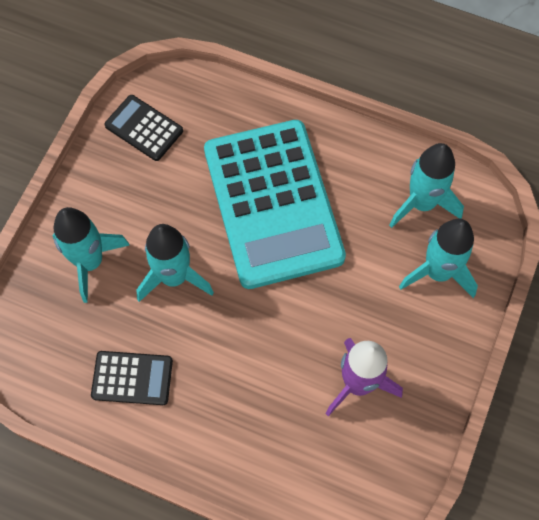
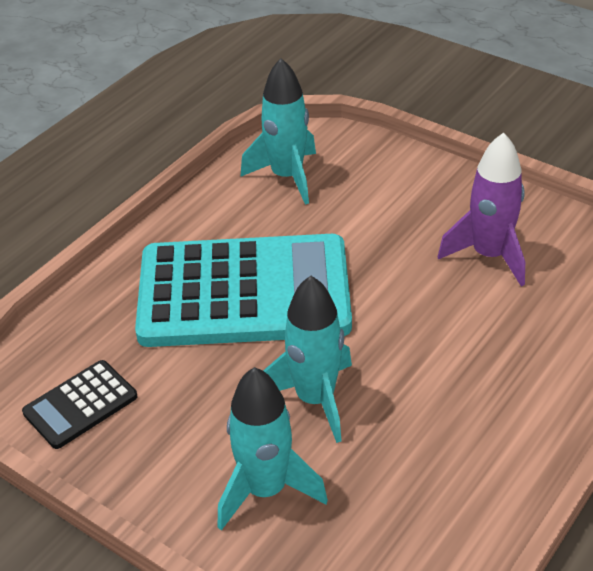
camera: 75 degrees left, 25 degrees down
(132, 378) = (450, 461): black calculator -> none
(438, 272) = (372, 178): turquoise rocket -> none

